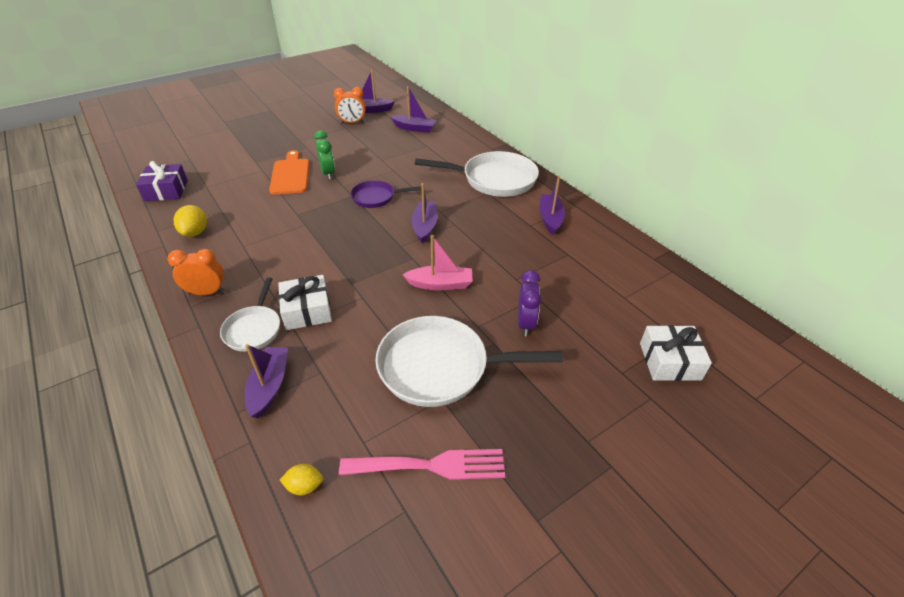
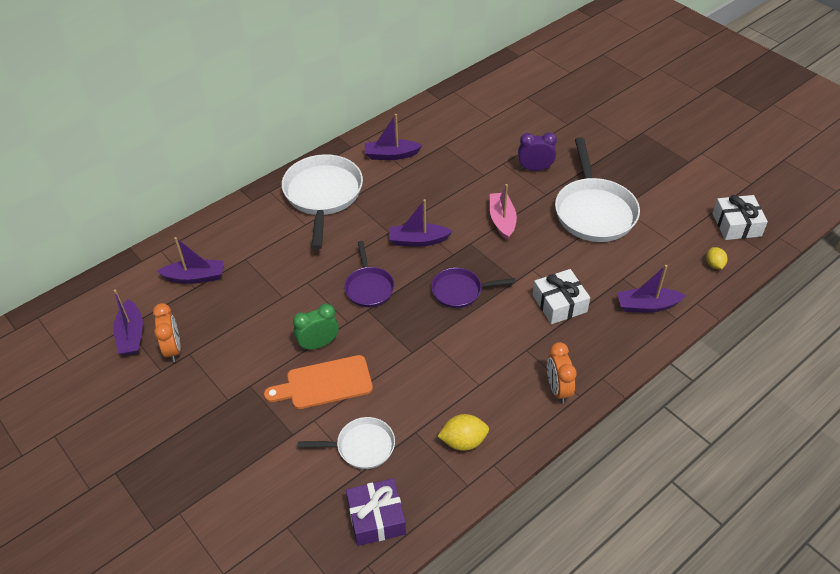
camera: 95 degrees left, 5 degrees up
(254, 329) = (592, 335): white pan -> white pan (361, 446)
(352, 246) = (460, 291): none -> purple pan
(414, 128) = (195, 277): purple boat -> purple boat turned 75 degrees clockwise
(430, 466) = (674, 208): pink fork -> none
(669, 361) = (550, 102): white gift -> white gift (736, 225)

